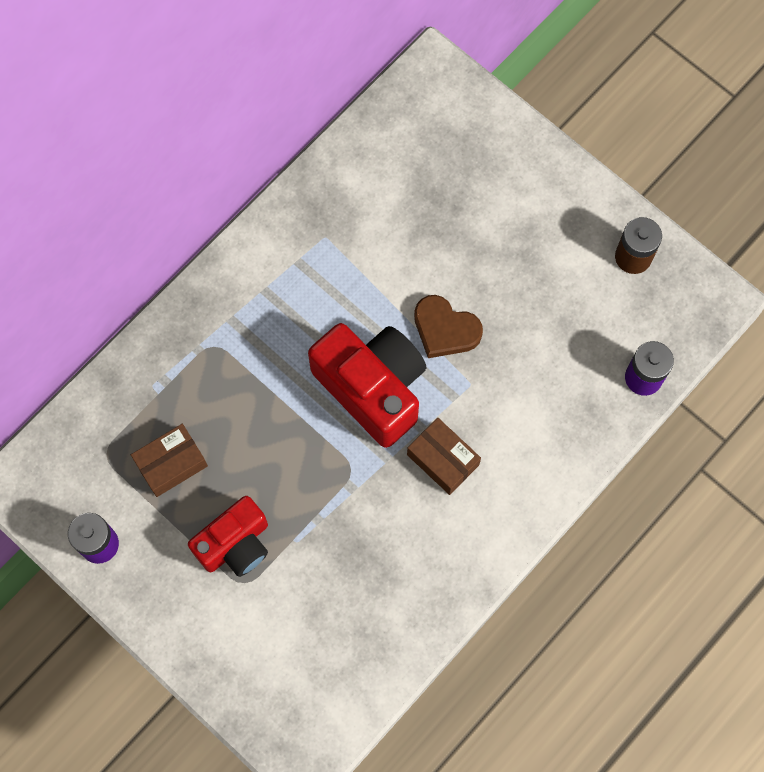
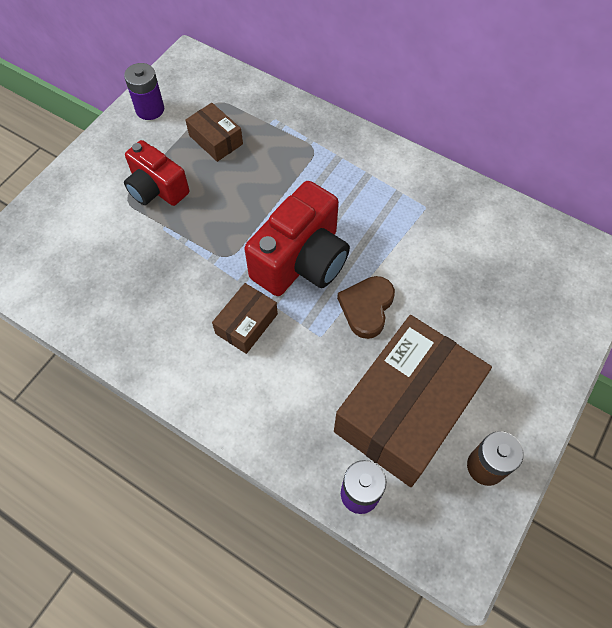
camera: 80 degrees right, 10 degrees down
(566, 316) = (406, 410): none -> brown box

